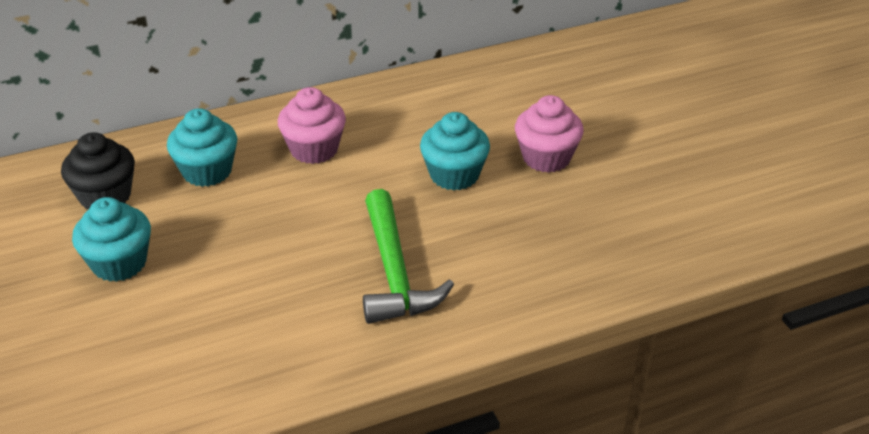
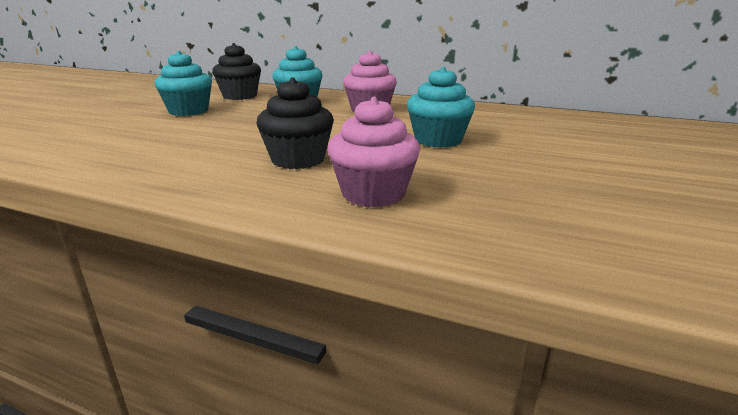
camera: 45 degrees right, 15 degrees down
(395, 272) = (298, 160): green hammer -> black cupcake
(546, 158) = (534, 155): pink cupcake -> pink cupcake (373, 194)

